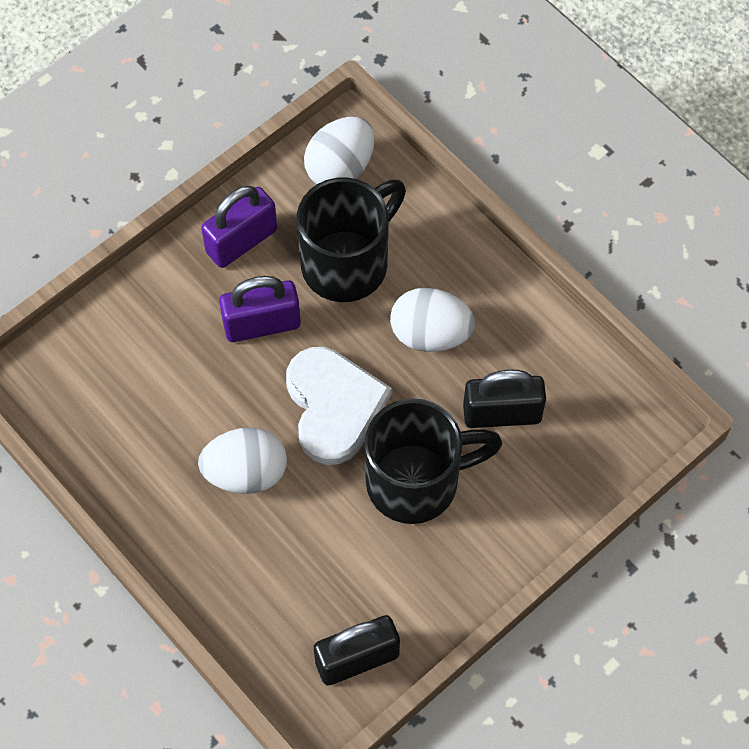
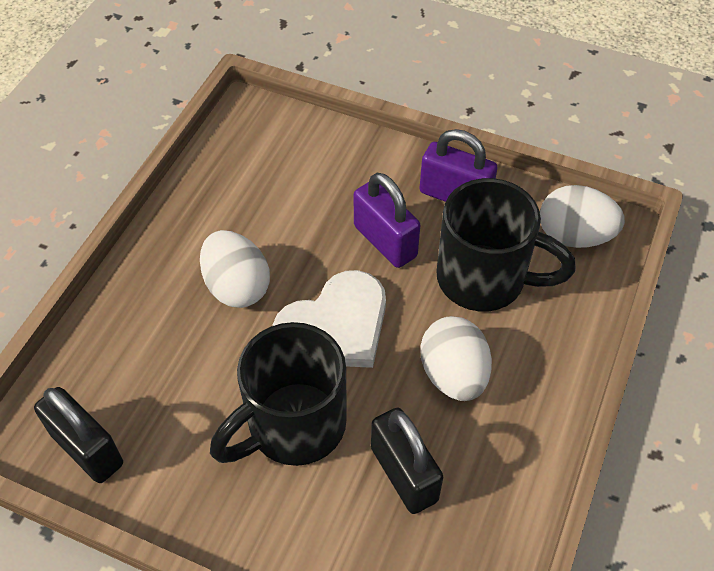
camera: 65 degrees right, 10 degrees down
(417, 481) = (293, 426): black mug -> black mug turned 90 degrees clockwise

